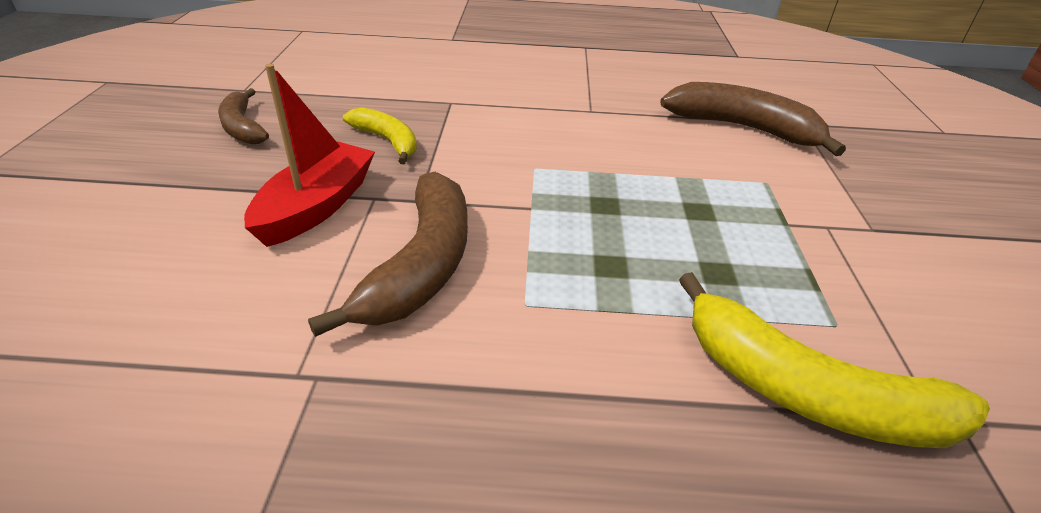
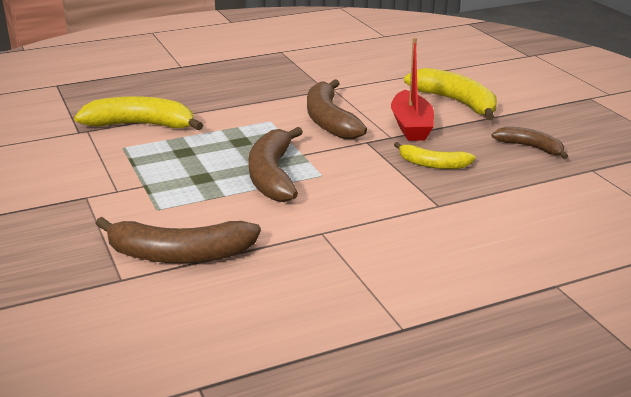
camera: 155 degrees right, 10 degrees down
(161, 234) = (456, 102): none -> yellow banana
(599, 185) = (272, 176): none -> brown banana

